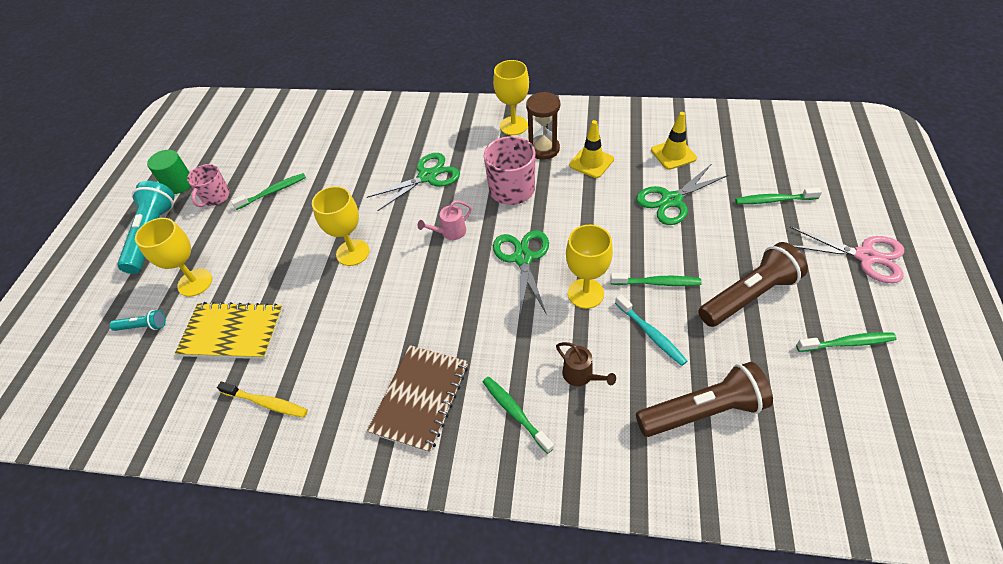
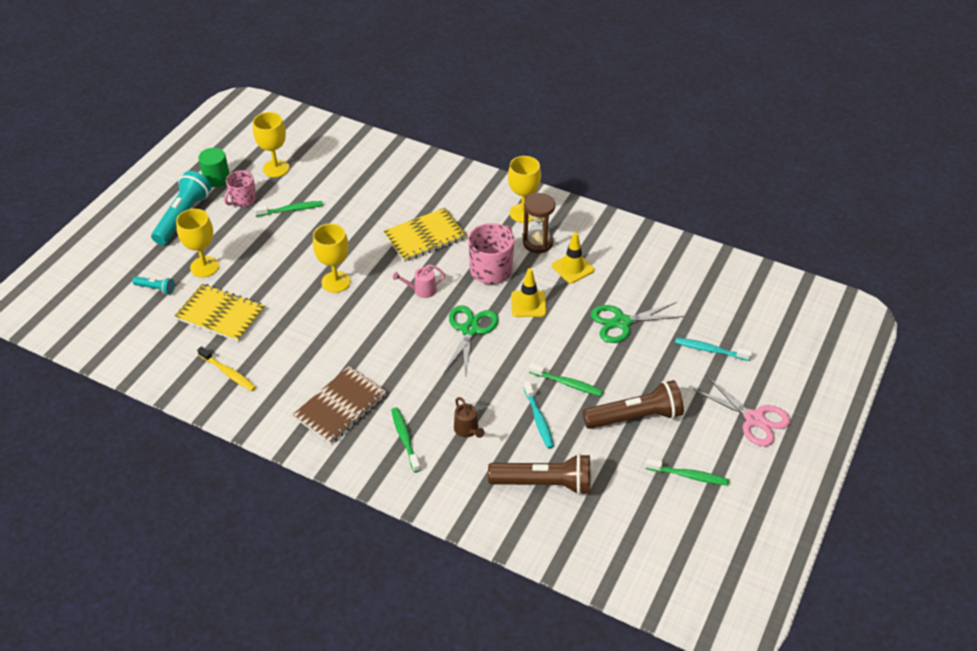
camera: 15 degrees right, 5 degrees down
(427, 177) = (425, 236): green scissors -> yellow notebook
(585, 293) = (505, 373): yellow goblet -> yellow goblet (276, 168)
(673, 154) = (649, 283): yellow traffic cone -> yellow traffic cone (528, 304)
(773, 200) = (710, 350): green toothbrush -> turquoise toothbrush

